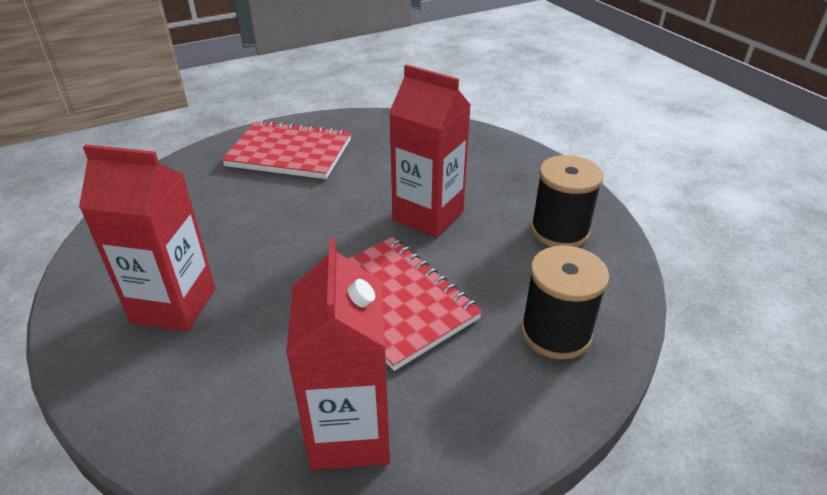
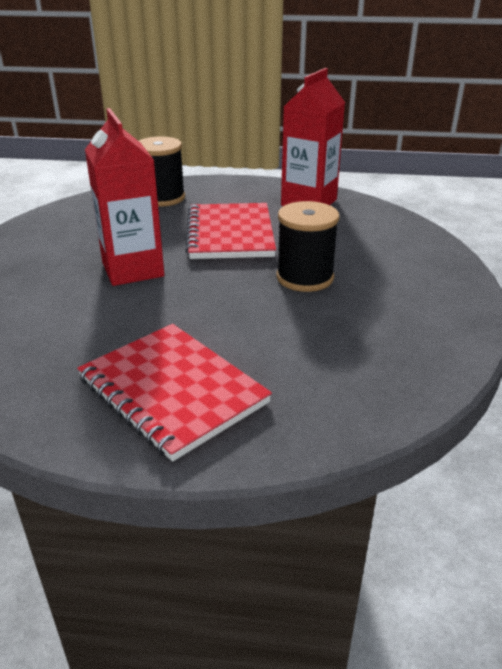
camera: 145 degrees left, 5 degrees down
(174, 305) = (384, 280): red carton -> none
(559, 231) = (66, 230): black spool -> black spool (305, 277)

